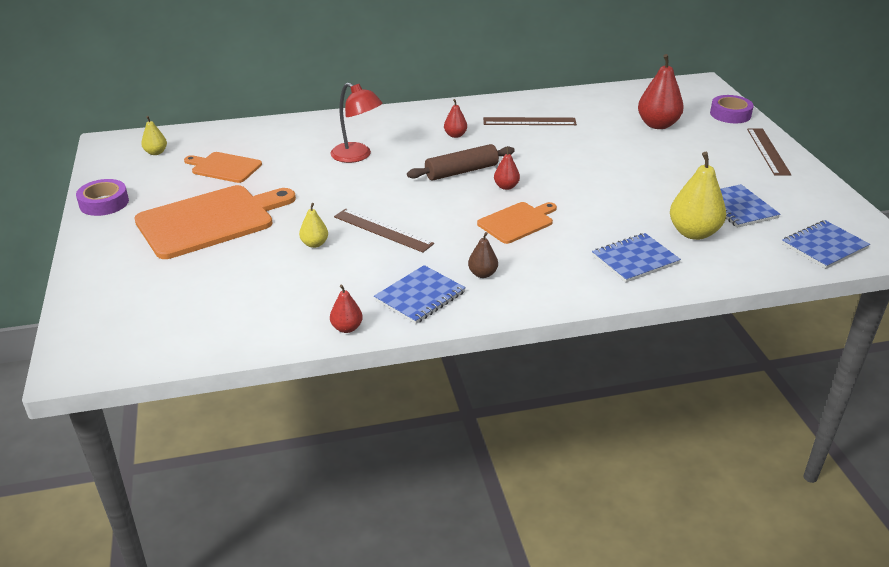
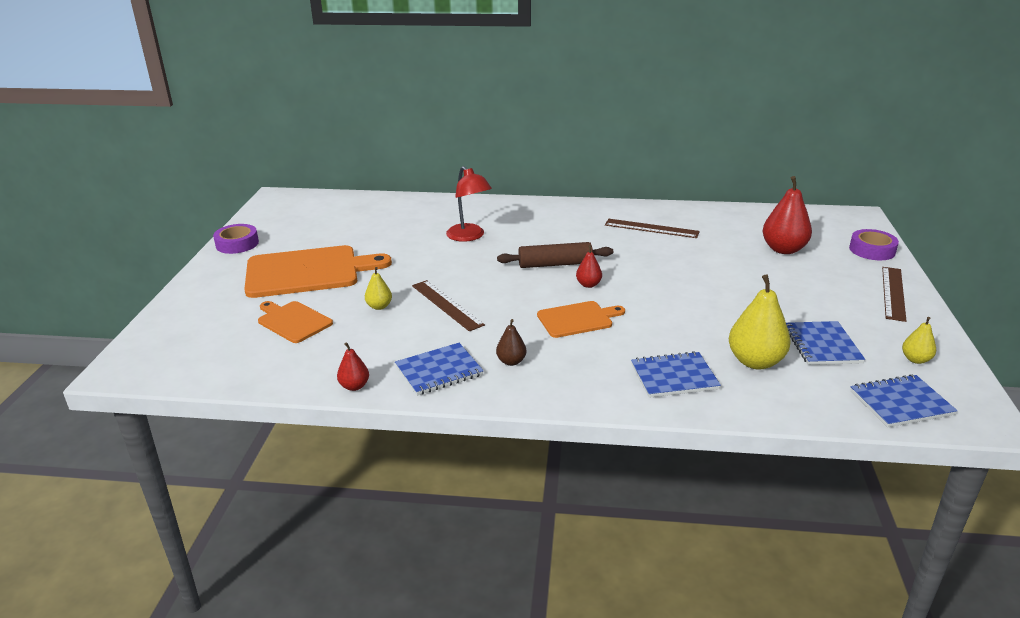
camera: 20 degrees right, 5 degrees down
(156, 152) = (306, 209): yellow pear -> yellow pear (915, 359)
(224, 167) = (351, 229): orange cutting board -> orange cutting board (293, 321)
(455, 135) = (571, 231): red pear -> none

